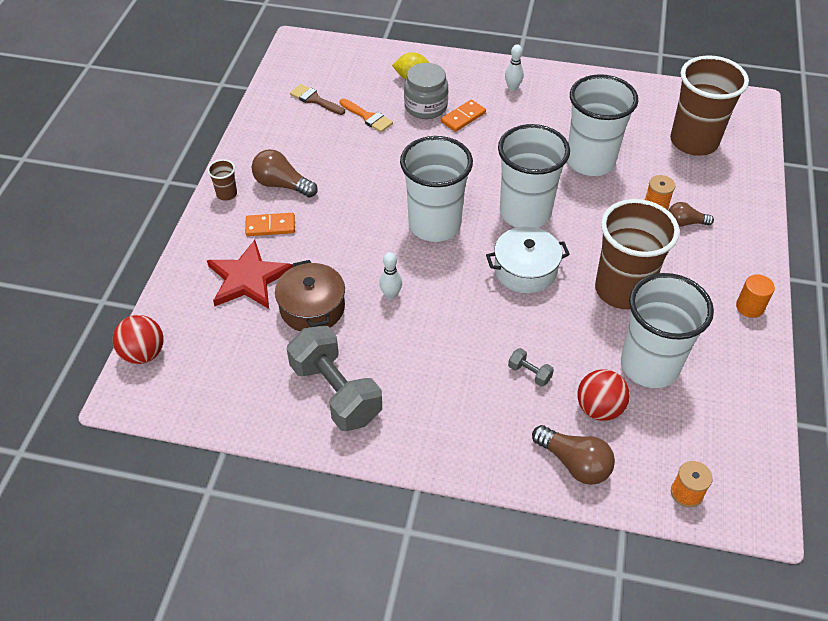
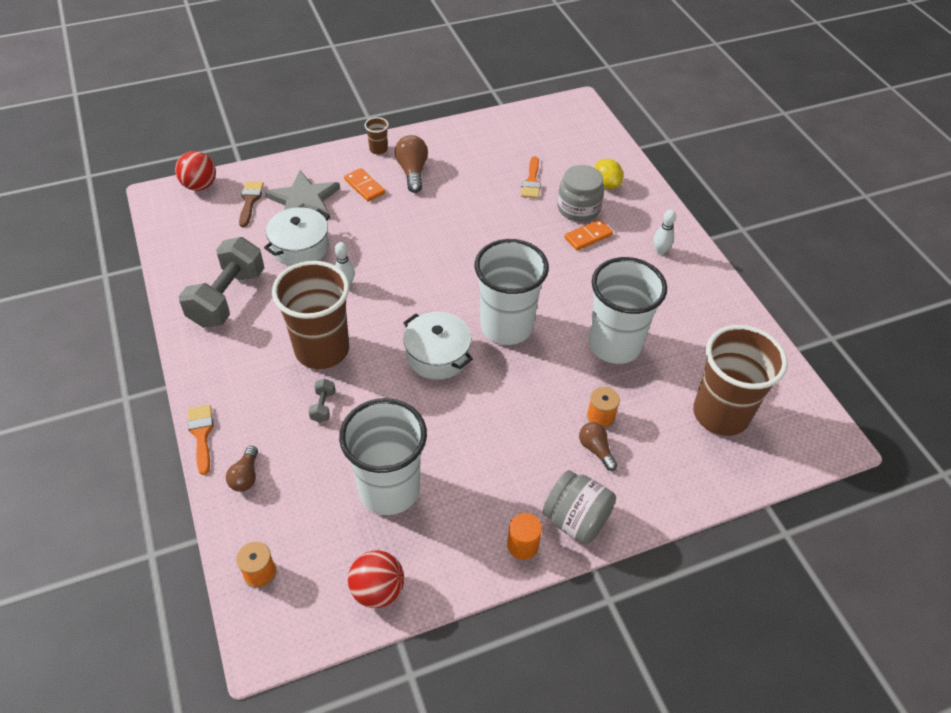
camera: 55 degrees right, 0 degrees up
(248, 278) = (304, 201): red star -> grey star
(312, 308) = (300, 247): brown pot -> white pot
(314, 100) = (522, 144): brown brush -> brown brush (250, 200)
(434, 225) = (443, 275): white cup -> none
(463, 117) = (588, 236): orange domino -> orange domino turned 45 degrees counterclockwise
(502, 480) = (201, 434): none -> orange brush
(574, 463) = (246, 476): brown light bulb -> brown light bulb, size x0.64
(599, 408) = (315, 470): red ball -> red ball (377, 590)
(622, 290) = (467, 433): brown cup -> brown cup (322, 350)
(743, 266) = (576, 520): none -> grey jar

